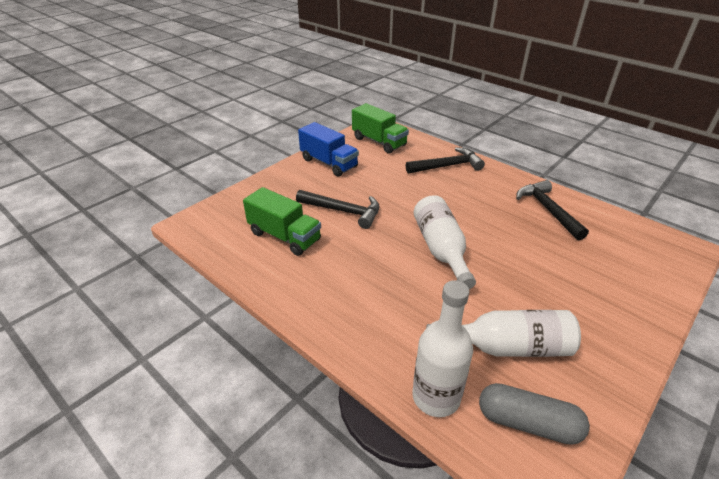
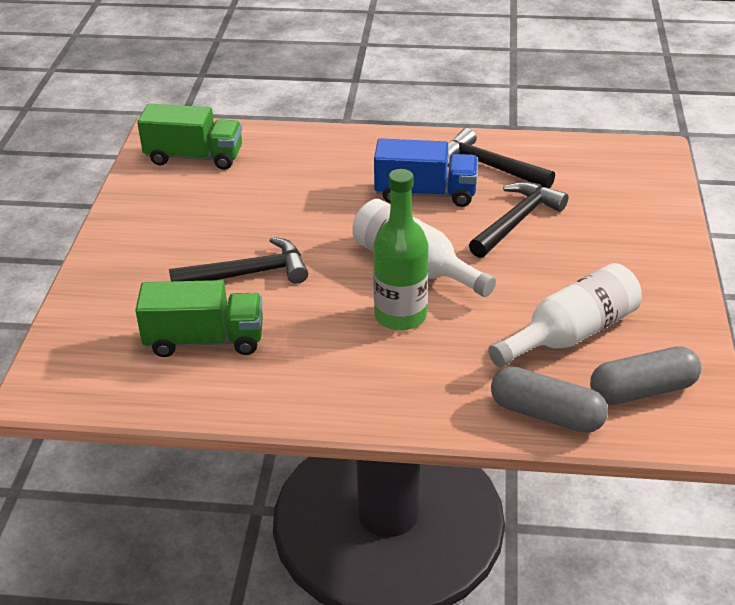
camera: 35 degrees left, 0 degrees up
(329, 163) = (154, 217): blue truck -> blue truck (425, 194)
(403, 276) = (400, 316): none -> green bottle
(436, 397) = (546, 414): white bottle -> grey capsule
(447, 166) = (323, 156): black hammer -> black hammer (516, 221)

